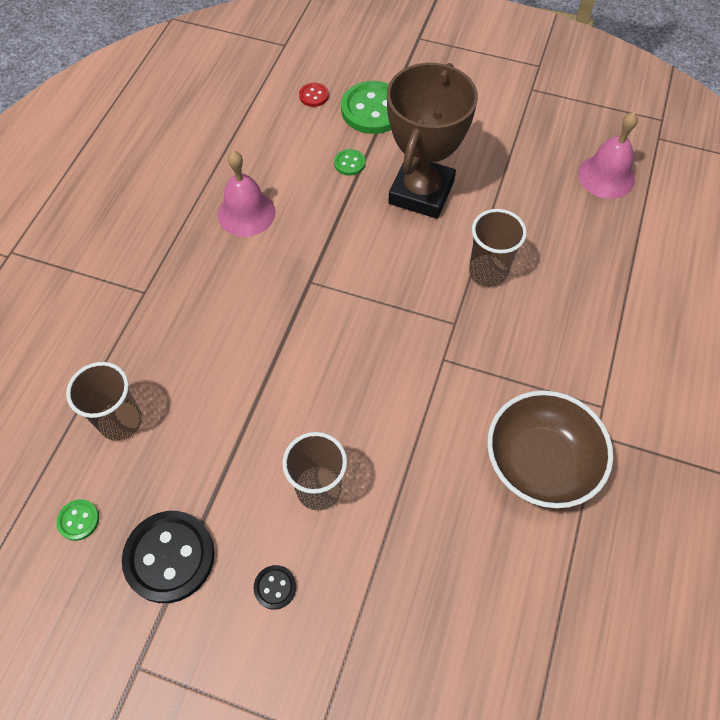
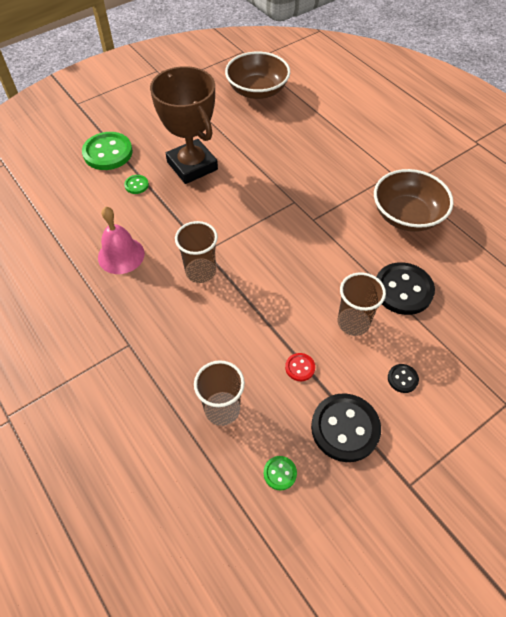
camera: 55 degrees left, 5 degrees down
(314, 96) = (64, 173): red button -> red button (300, 367)
(410, 520) = (403, 290): none -> black button
(487, 272) = (274, 169): brown cup -> brown cup (200, 271)
(606, 176) = (257, 91): pink bell -> brown bowl

